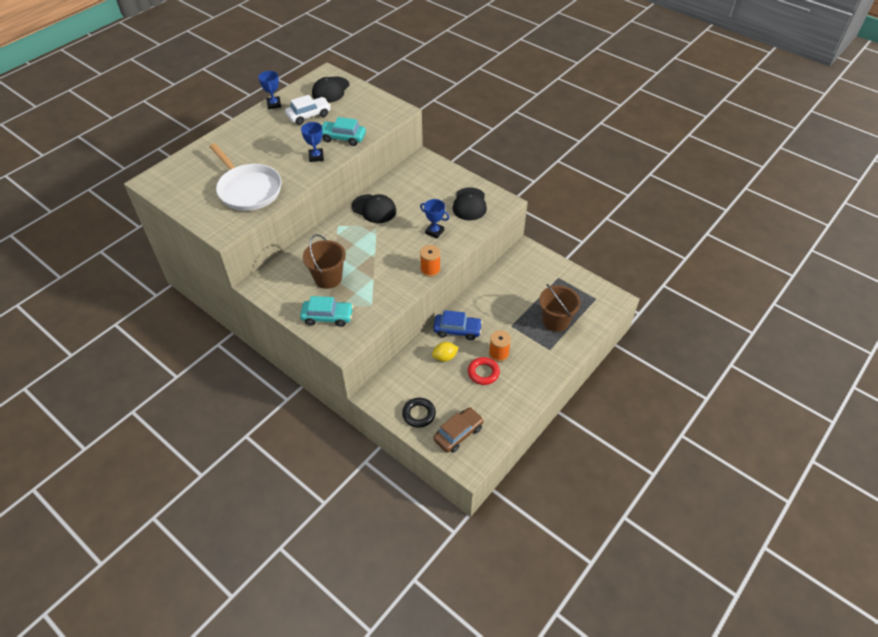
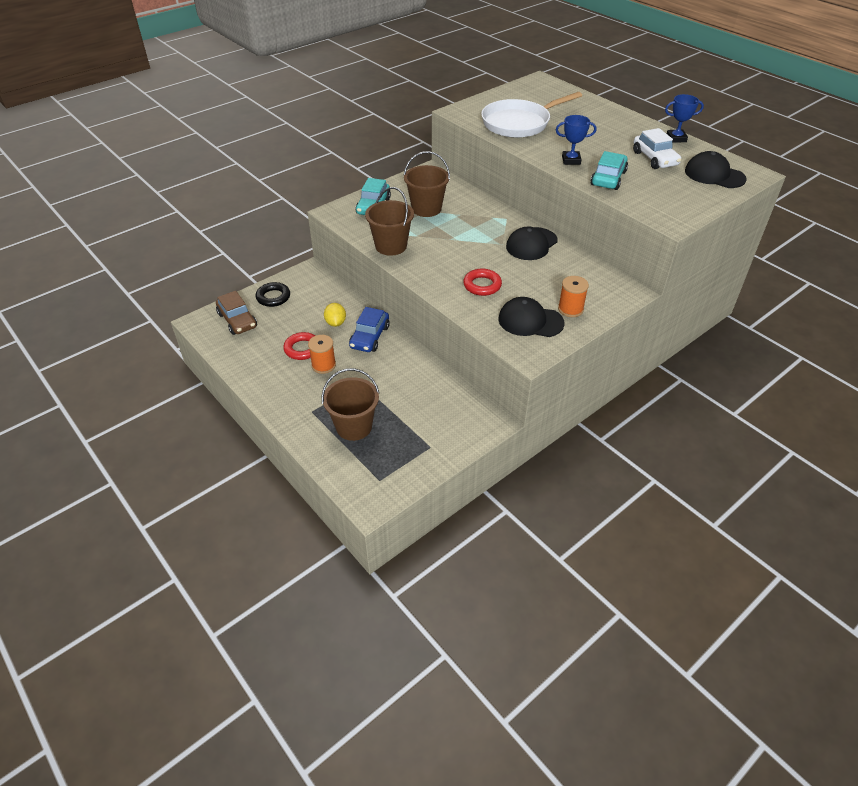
camera: 100 degrees right, 5 degrees down
(392, 293) = (391, 246): none -> brown bucket
(430, 269) = (418, 275): orange spool -> orange spool (570, 309)
(434, 232) = (482, 285): blue trophy -> red ring

